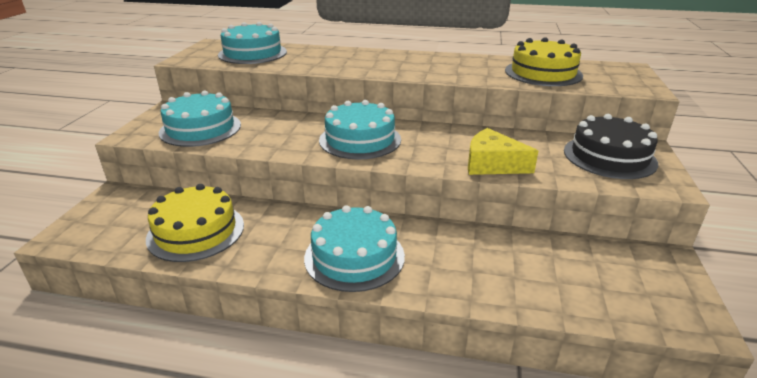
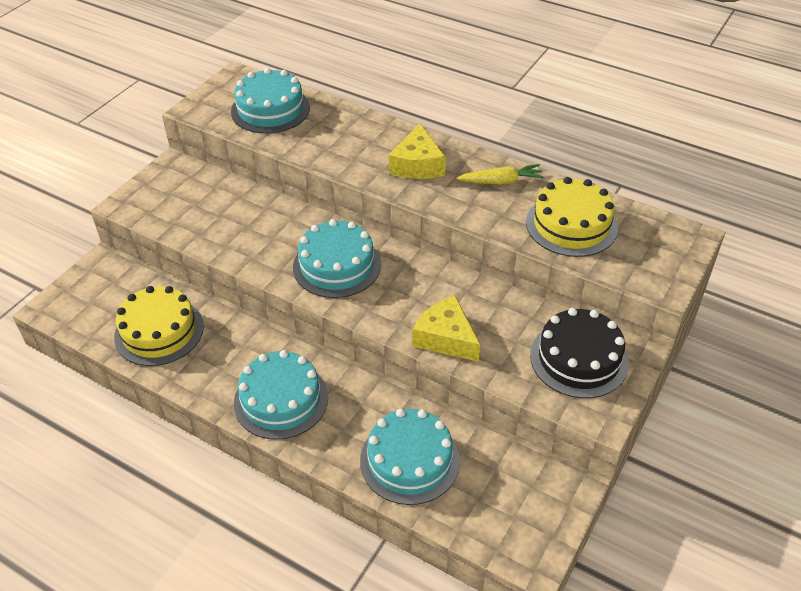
camera: 20 degrees right, 15 degrees up
(200, 128) = (190, 209): turquoise cake -> turquoise cake (409, 460)
(397, 62) = (417, 165): none -> yellow cheese
(468, 62) = (501, 181): none -> yellow carrot

